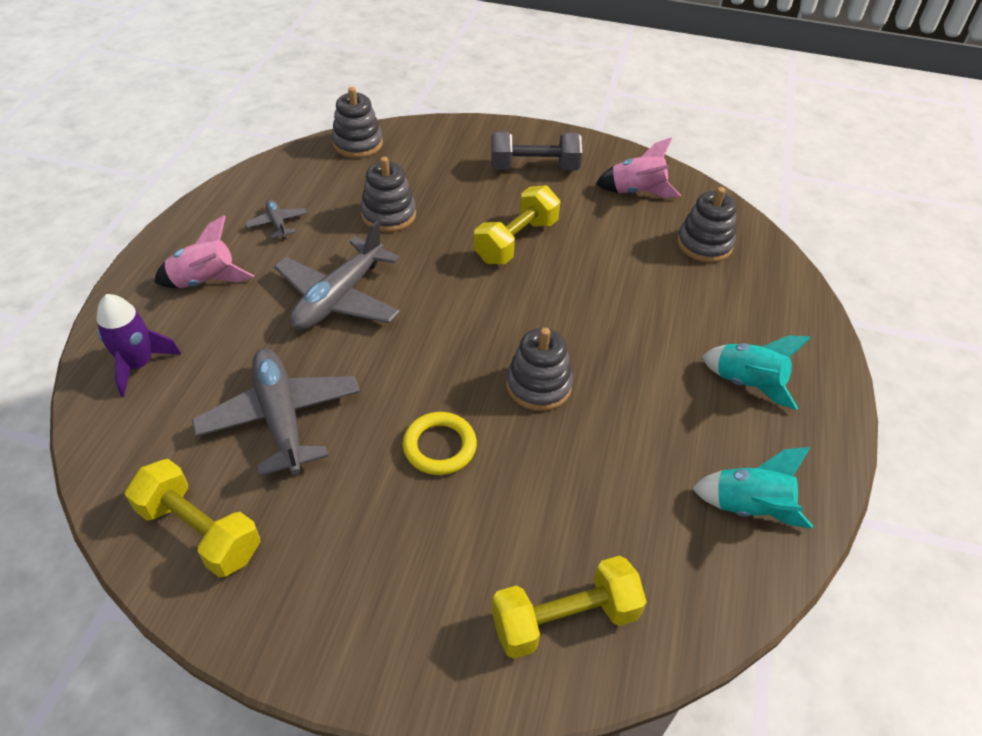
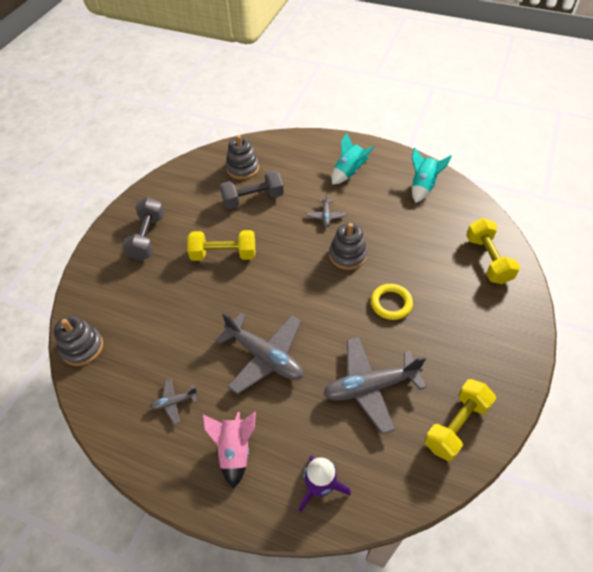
camera: 80 degrees left, 5 degrees up
(388, 215) = (180, 326): grey stacking toy -> none
(516, 241) = (223, 254): yellow dumbbell -> yellow dumbbell turned 45 degrees counterclockwise
(623, 354) = (326, 216): none -> grey plane
(636, 192) = (187, 190): pink rocket -> none
(638, 262) = (253, 199): none -> grey dumbbell

